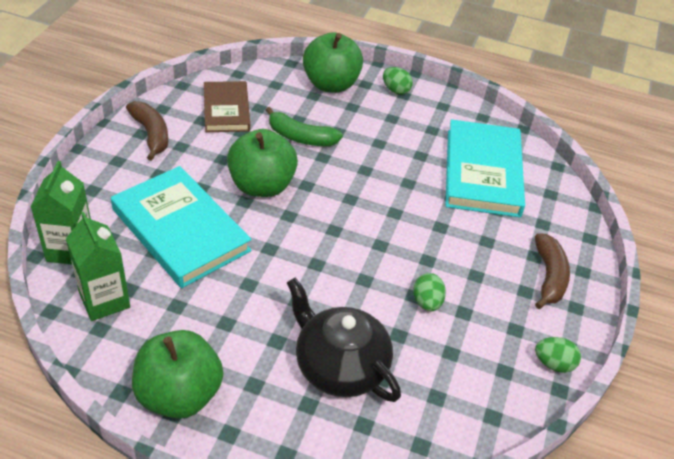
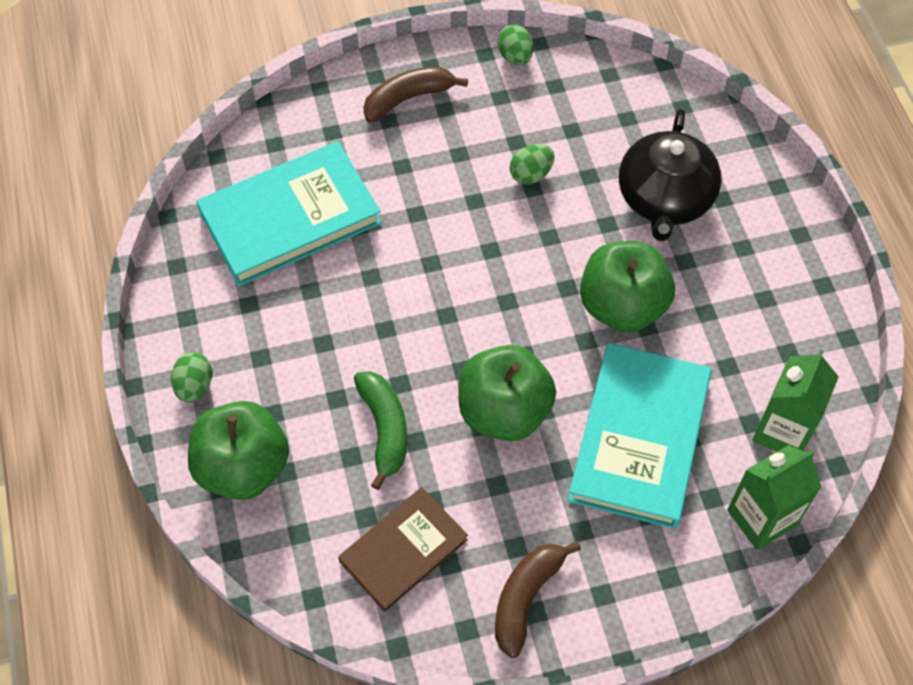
camera: 120 degrees left, 15 degrees up
(179, 394) = (806, 293): green apple -> green apple (622, 306)

